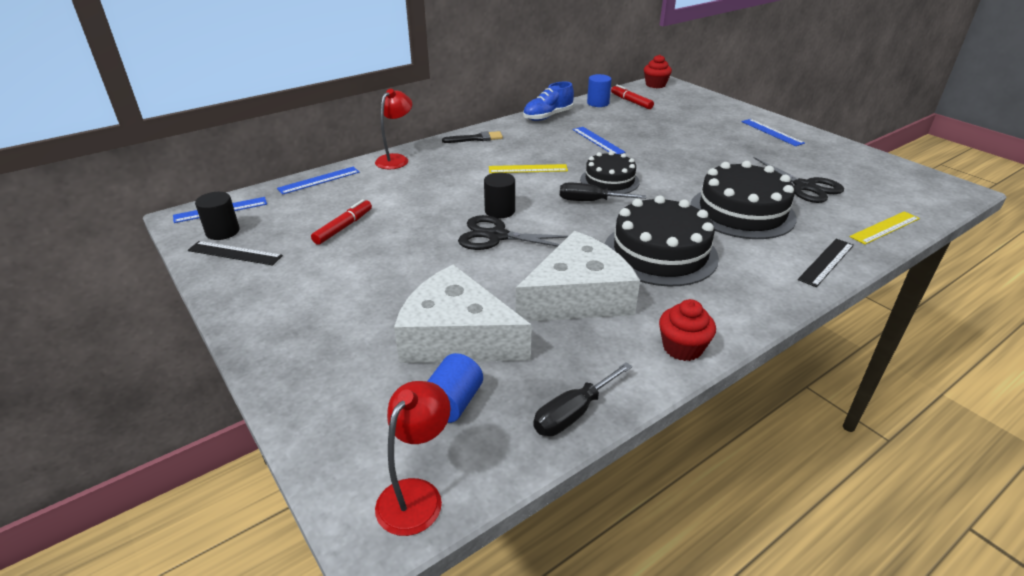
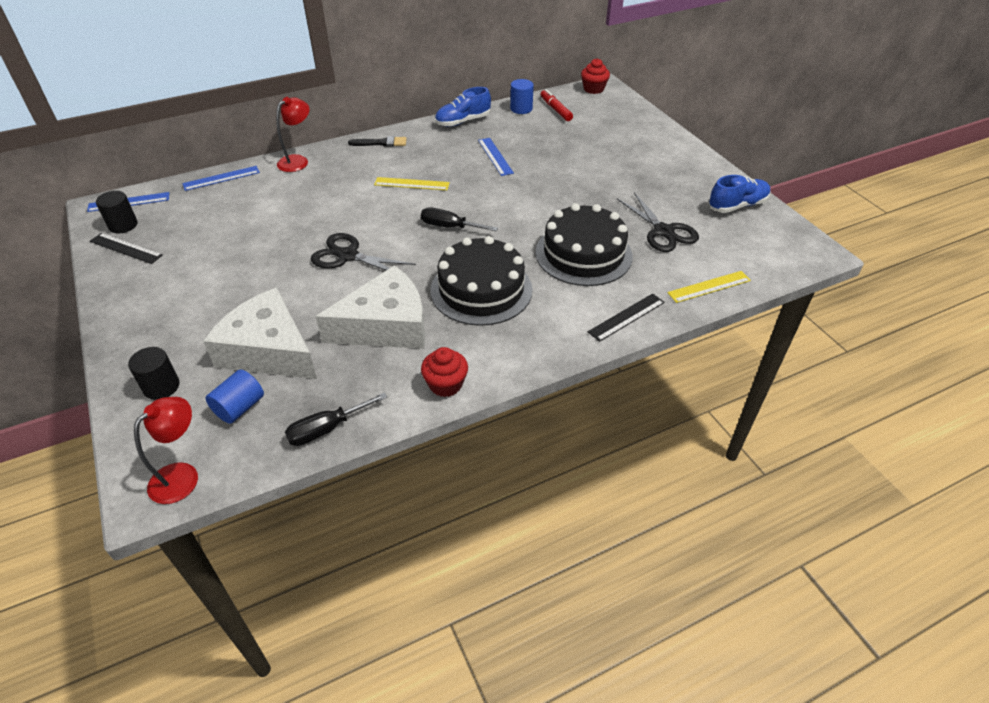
camera: 10 degrees right, 10 degrees up
(344, 227) = (223, 231): red marker -> none
(500, 211) = (363, 229): black cylinder -> black cylinder (161, 387)
(609, 181) = (480, 205): black cake -> none
(772, 132) = (675, 162): blue ruler -> none
(855, 160) = (737, 205): none -> blue shoe

